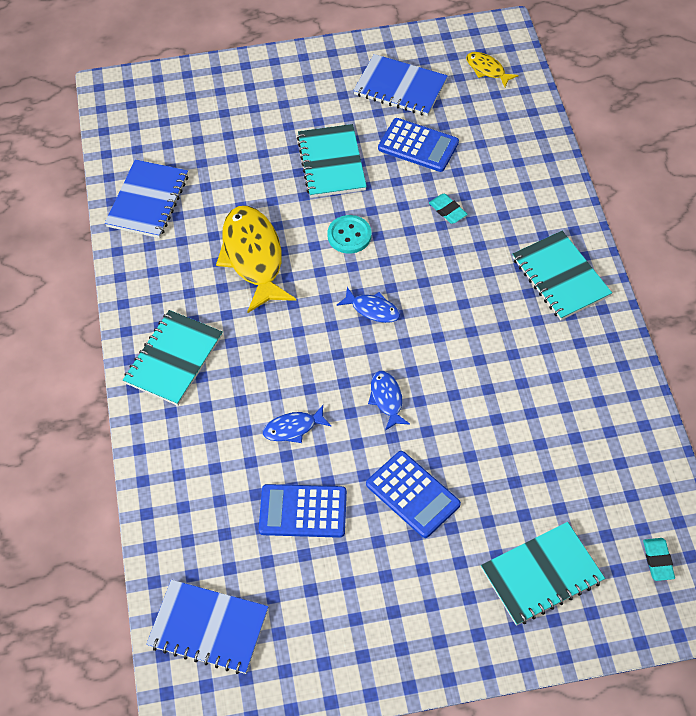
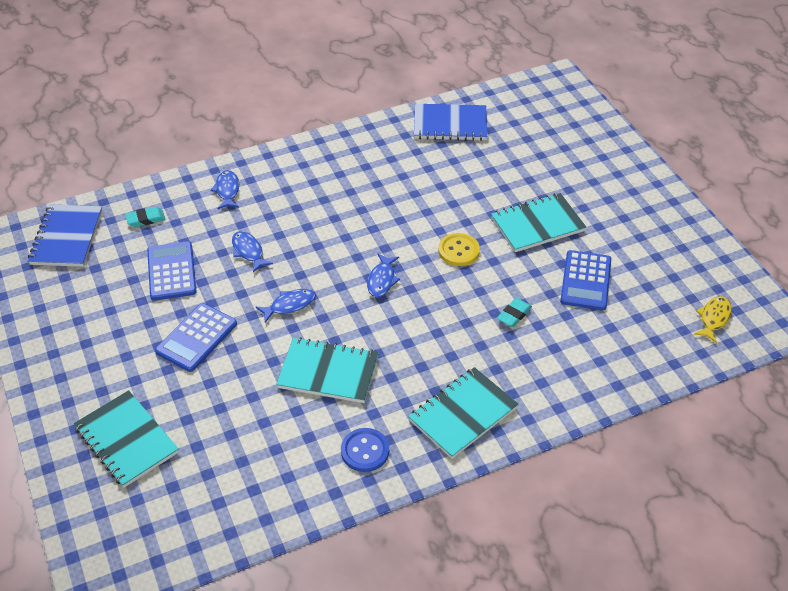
camera: 75 degrees right, 10 degrees down
(173, 359) = (299, 171): turquoise notebook -> turquoise notebook (328, 372)
(181, 438) = (227, 190): none -> blue fish
(253, 257) = (414, 195): yellow fish -> none
(349, 235) = (458, 251): turquoise button -> yellow button
(400, 87) = (654, 256): blue notebook -> none
(590, 363) = (365, 451): none -> blue button
(658, 560) = (149, 532): turquoise eraser -> turquoise eraser (145, 219)

